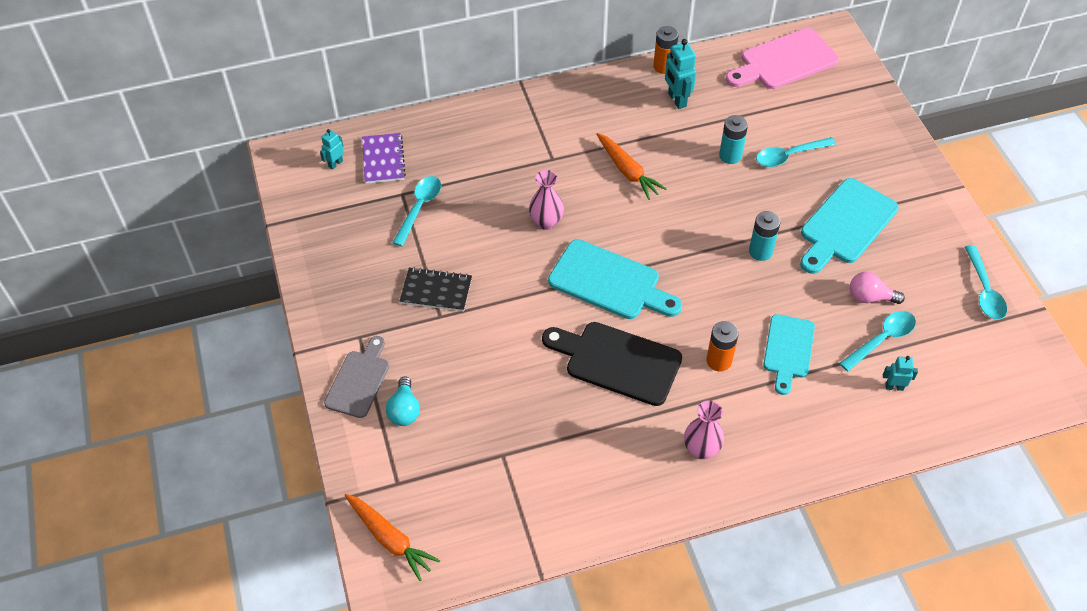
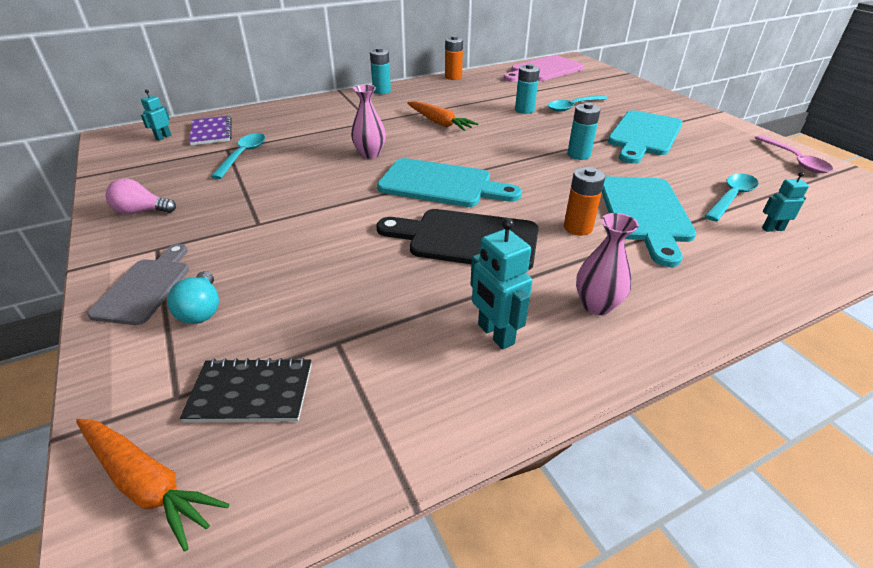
camera: 10 degrees left, 15 degrees down
(436, 291) = (255, 205): black notebook -> black notebook (251, 392)
(571, 92) = (381, 91): none -> turquoise battery
(676, 100) = (469, 89): turquoise robot -> turquoise robot (495, 334)
(788, 350) = (645, 213): turquoise cutting board -> turquoise cutting board, size x1.52
(870, 297) = (697, 172): pink light bulb -> pink light bulb (141, 211)
(984, 290) = (794, 160): turquoise spoon -> pink spoon

